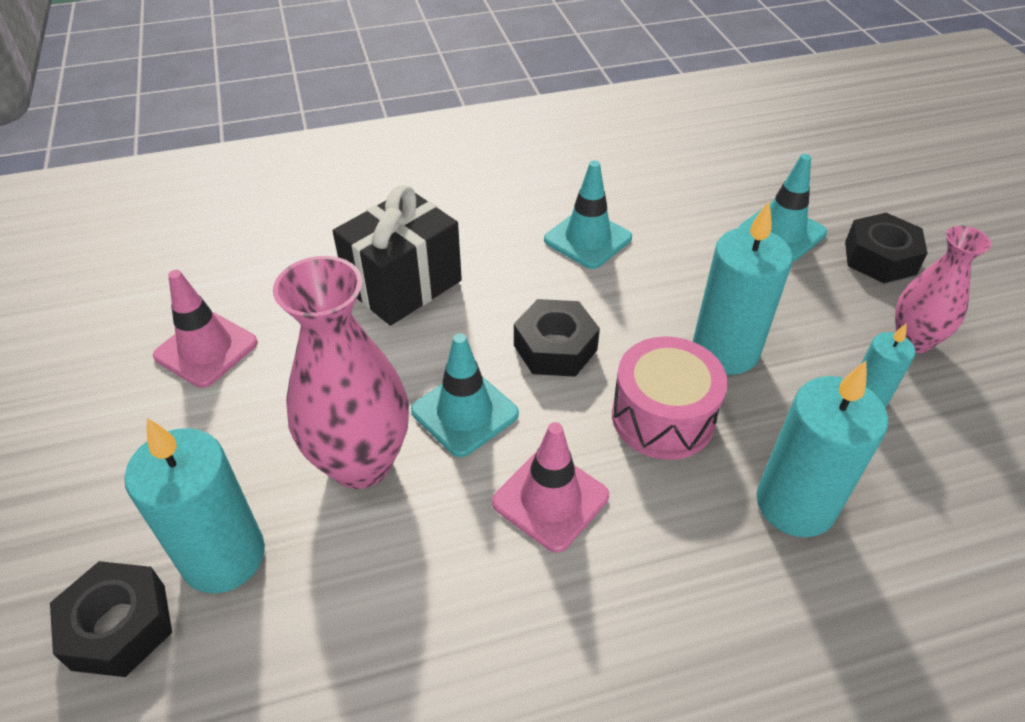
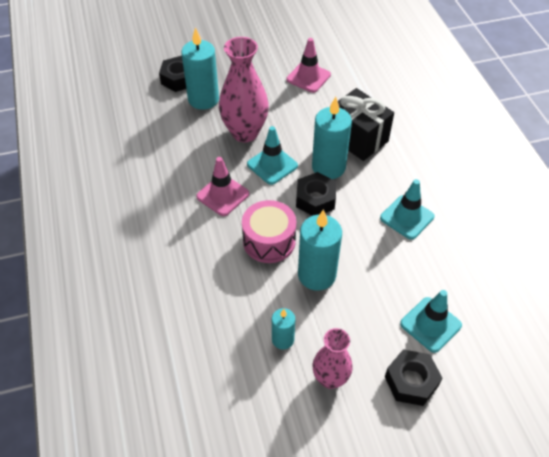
camera: 90 degrees right, 5 degrees up
(795, 504) = (214, 289): turquoise candle -> turquoise candle (328, 167)

